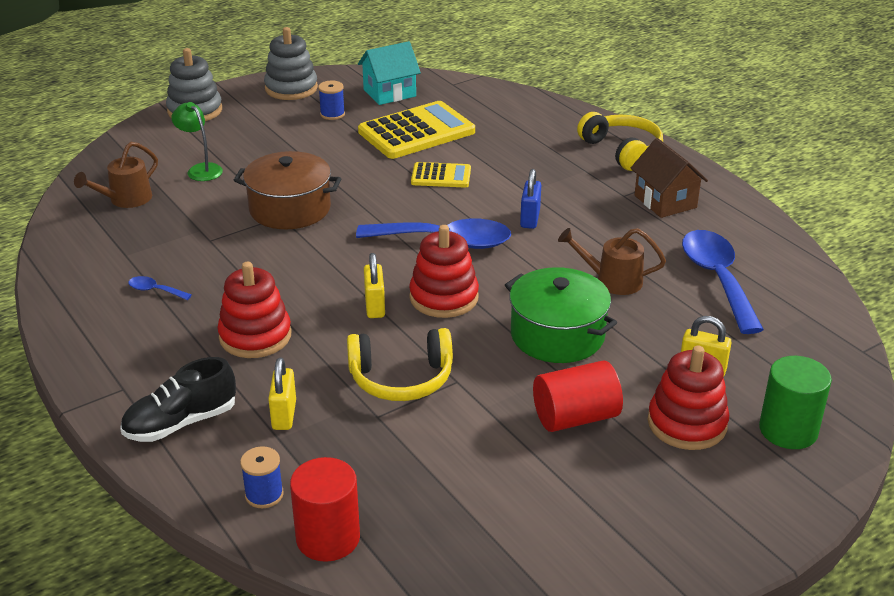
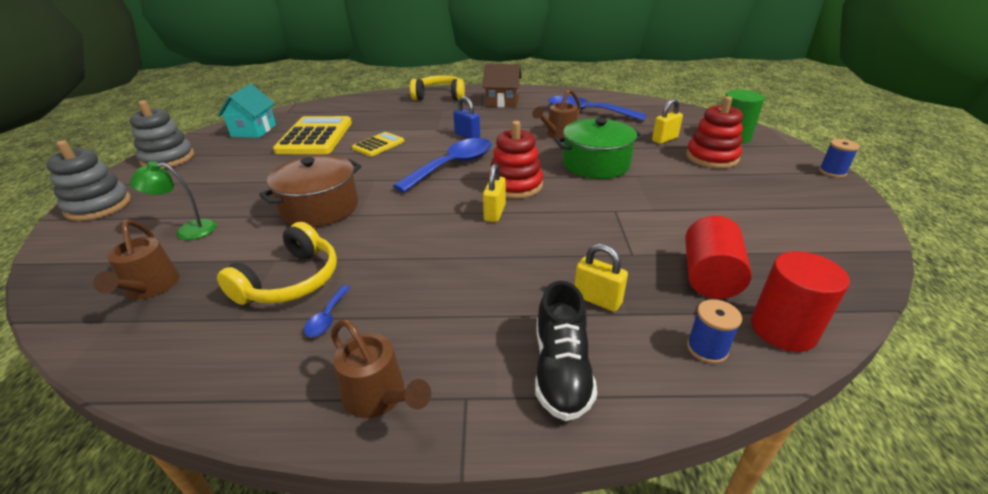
camera: 55 degrees left, 0 degrees up
(98, 352) = (380, 397): none -> brown watering can
(155, 290) = (327, 317): blue spoon -> blue spoon turned 45 degrees counterclockwise
(255, 336) = (470, 279): red stacking toy -> none
(332, 114) = (235, 155): blue spool -> blue spool (832, 172)
(375, 306) = (494, 213): yellow padlock -> yellow padlock turned 75 degrees clockwise
(401, 378) = (594, 230): yellow headphones -> yellow headphones (291, 281)
(575, 417) = (685, 184): red cylinder -> red cylinder (709, 277)

